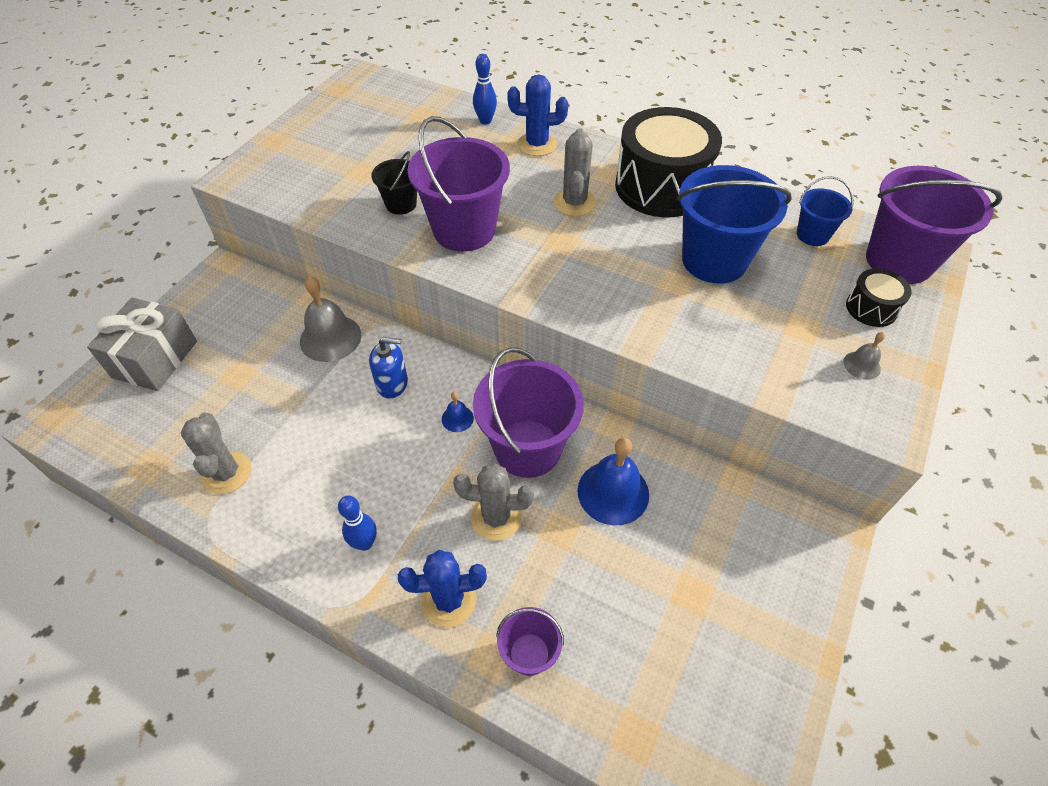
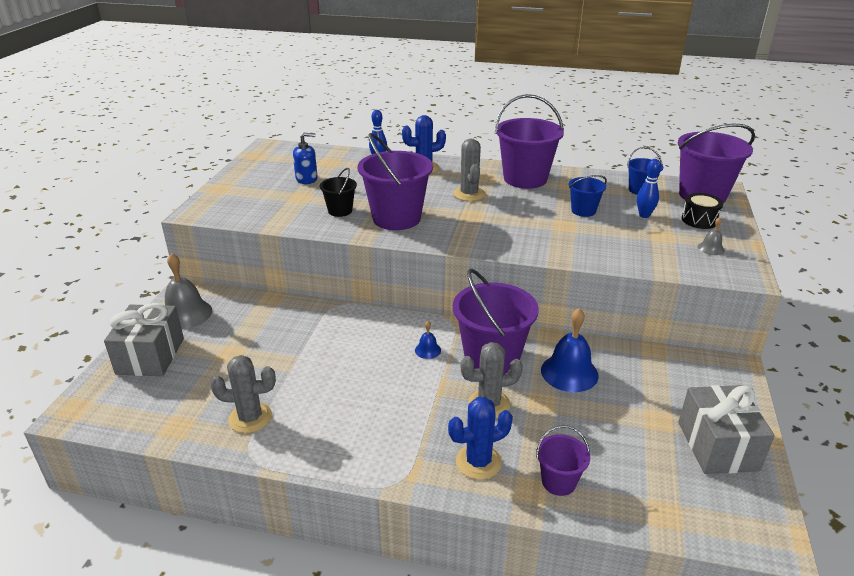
camera: 15 degrees left, 20 degrees down
(226, 473) = (250, 418): grey cactus -> grey cactus turned 60 degrees counterclockwise
(330, 338) = (299, 318): grey bell -> grey bell (186, 314)
(365, 543) = (392, 440): blue bowling pin -> blue bowling pin (644, 215)
(392, 383) = (364, 338): blue soap dispenser -> blue soap dispenser (306, 179)
(661, 186) = (525, 179): black drum -> purple bucket
(714, 260) = (583, 211): blue bucket -> blue bucket, size x0.51
(749, 653) = (717, 446): none -> grey gift

